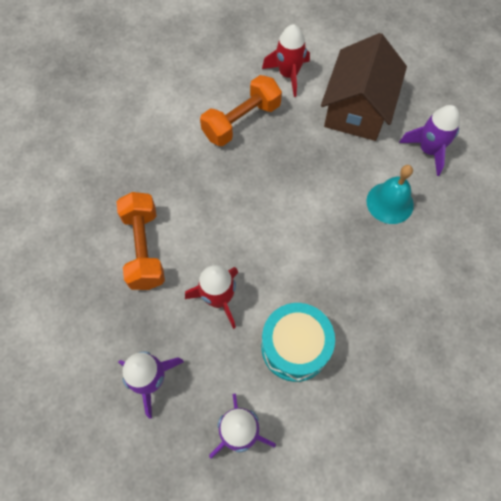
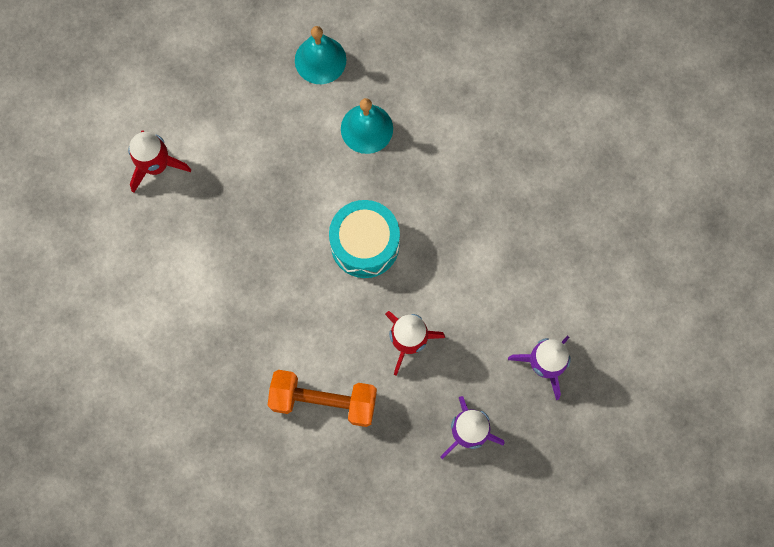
camera: 70 degrees left, 10 degrees up
(241, 121) = (201, 243): orange dumbbell -> none
(295, 347) = (484, 285): turquoise drum -> turquoise drum (365, 244)
(357, 109) = (236, 109): brown house -> none
(428, 150) = (320, 60): purple rocket -> turquoise bell

